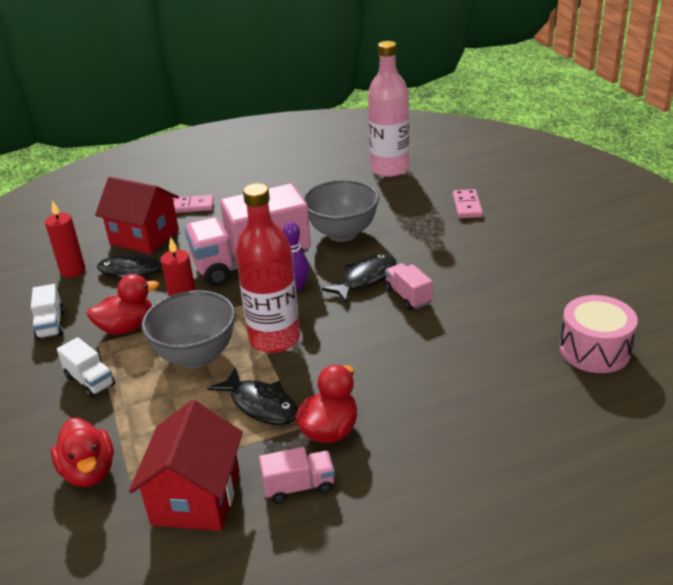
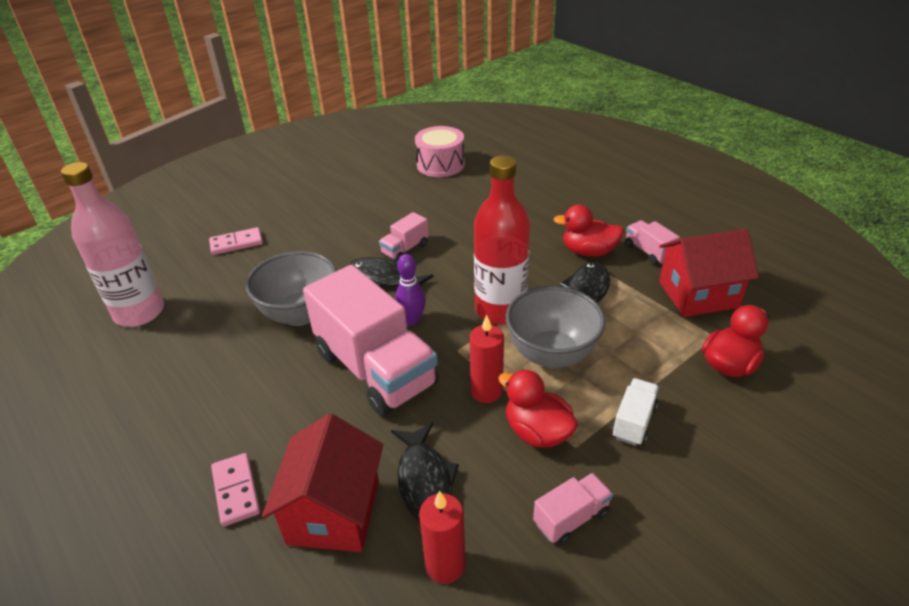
camera: 110 degrees left, 5 degrees up
(50, 325) = (571, 518): white truck -> pink truck

